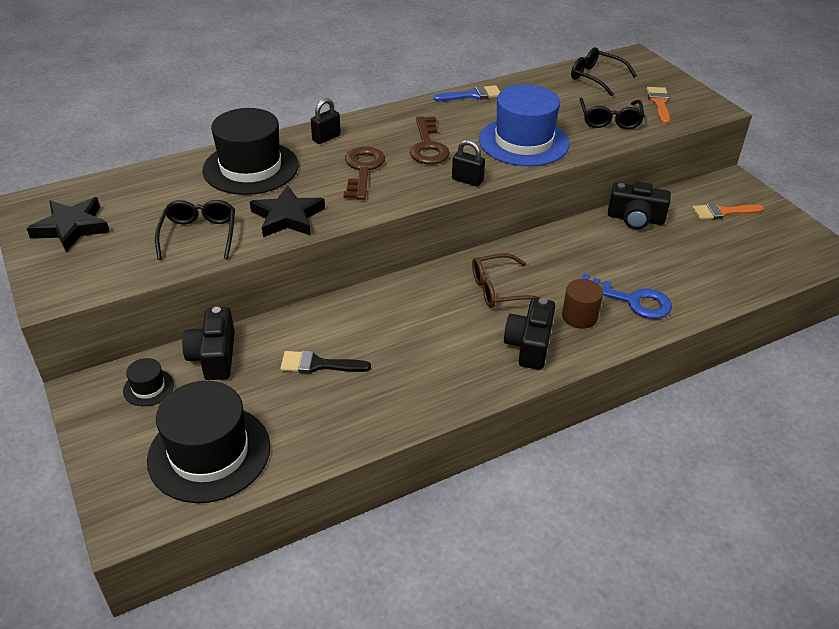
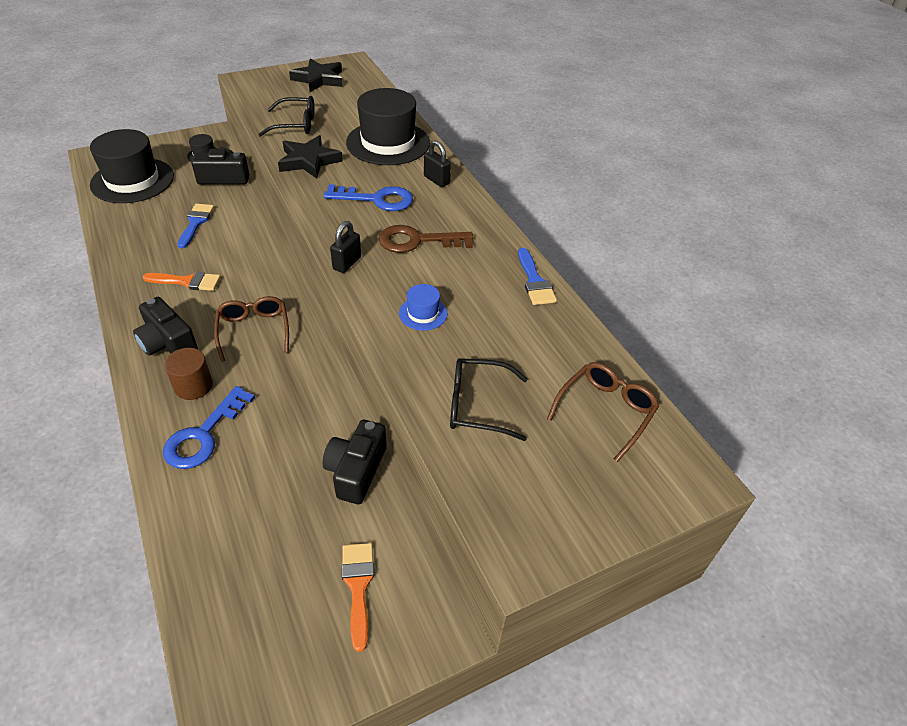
camera: 90 degrees right, 5 degrees up
(318, 364) = (195, 223): black brush -> blue brush
(363, 170) = (376, 199): brown key -> blue key
(523, 142) = (423, 313): blue hat -> blue hat, size x0.44
(529, 345) = (168, 343): black camera -> black camera turned 150 degrees counterclockwise
(596, 77) = (605, 411): black glasses -> brown glasses
(659, 103) = (532, 477): orange brush -> orange brush (187, 281)

